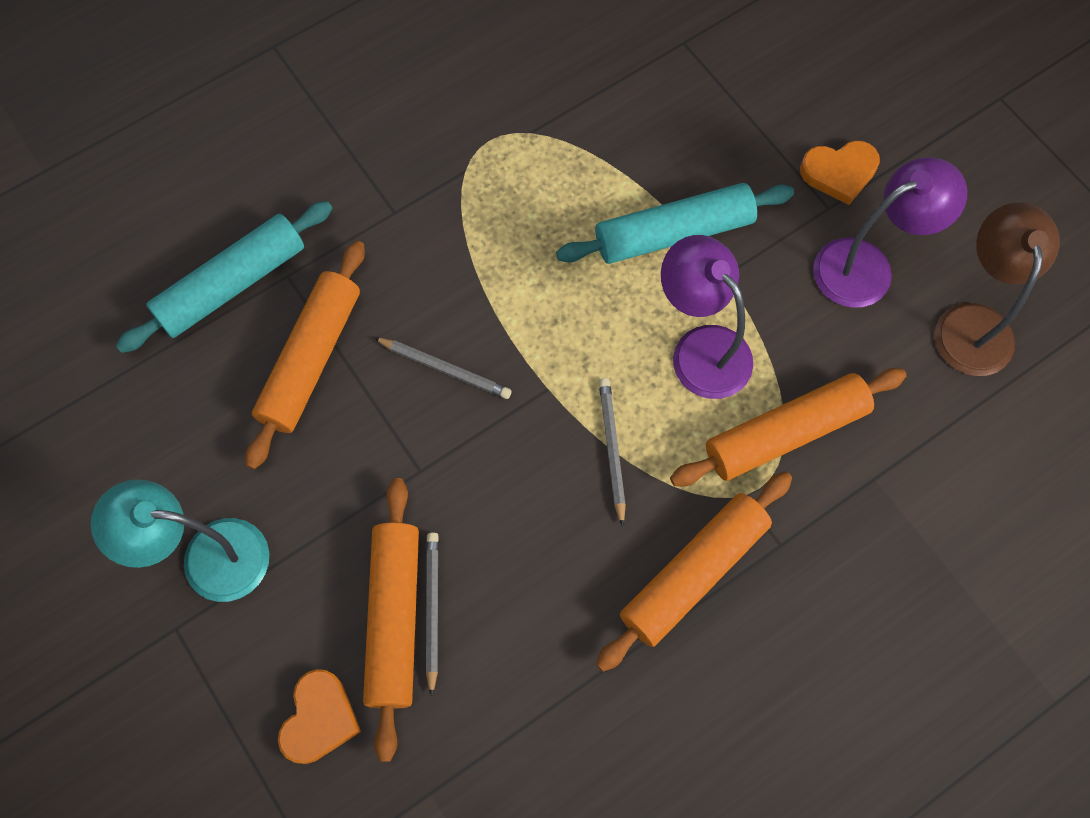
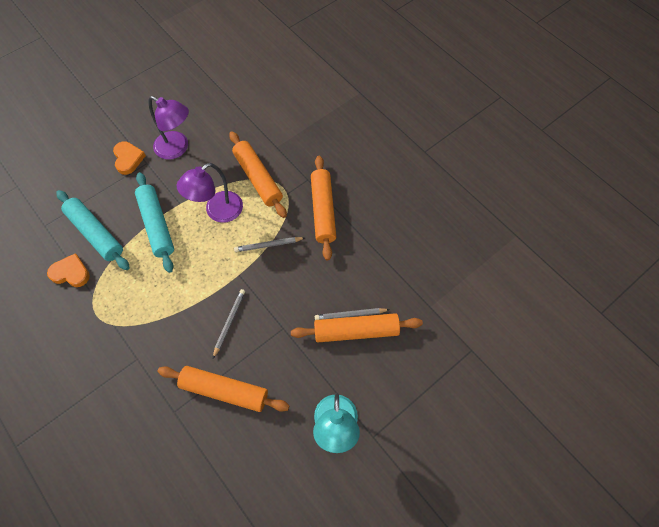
camera: 95 degrees left, 5 degrees down
(232, 285) = (179, 443): turquoise rolling pin -> turquoise rolling pin (95, 233)
(319, 719) = (406, 358): orange heart -> orange heart (71, 273)
(693, 573) = (323, 210): orange rolling pin -> orange rolling pin turned 45 degrees clockwise
(867, 266) = (177, 148): purple lamp -> purple lamp turned 150 degrees clockwise
(973, 323) = (205, 112): brown lamp -> none

